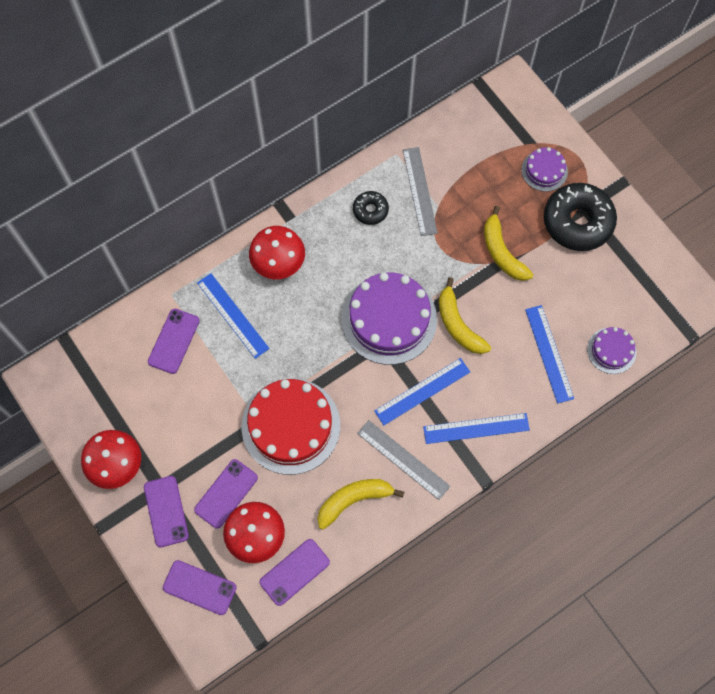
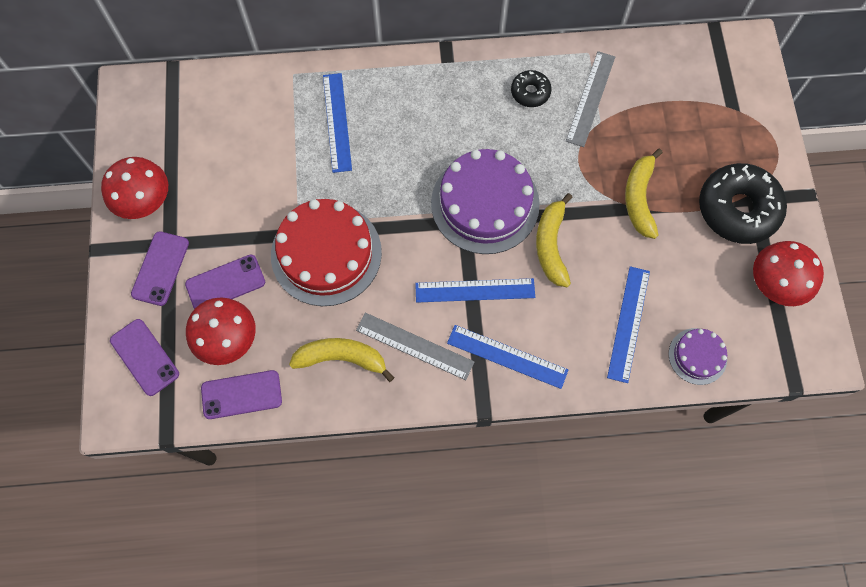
camera: 30 degrees right, 0 degrees up
(174, 341) = (268, 117): purple phone -> none
(278, 262) = (410, 96): red mushroom -> red mushroom (775, 283)
(403, 459) = (414, 346): grey ruler -> grey ruler turned 45 degrees counterclockwise
(544, 170) = (732, 142): purple cake -> none

